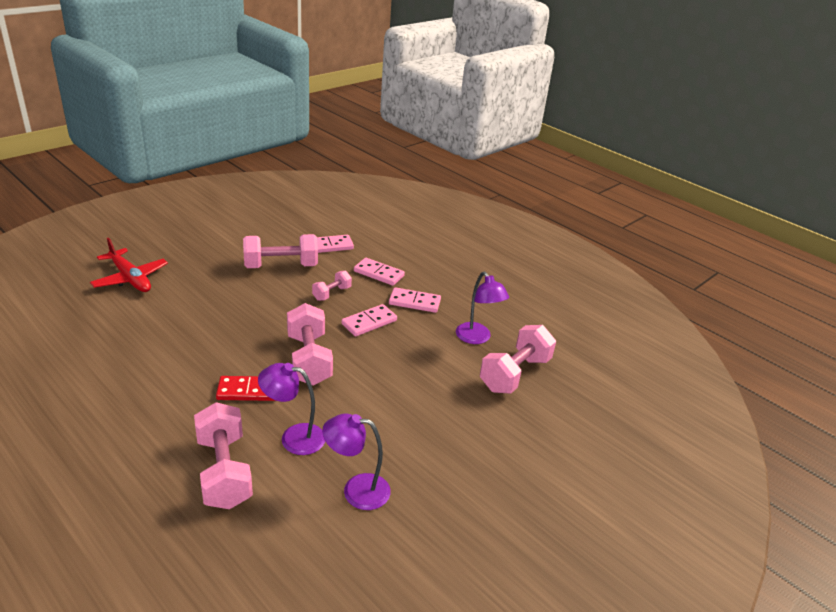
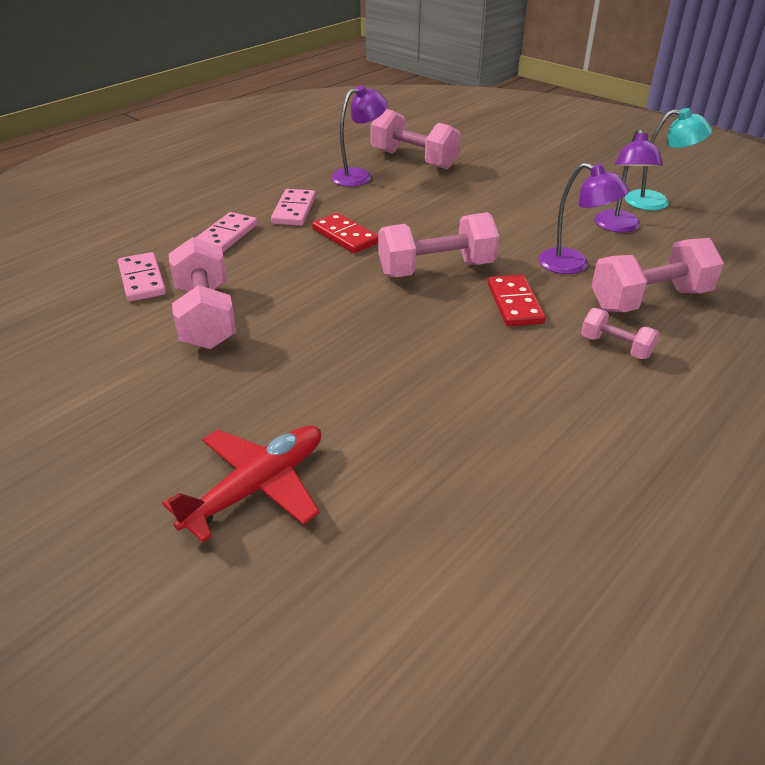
camera: 90 degrees left, 5 degrees up
(293, 437) = (573, 265): purple lamp -> purple lamp turned 60 degrees counterclockwise
(331, 293) = (282, 266): pink dumbbell -> pink dumbbell (615, 347)
(369, 322) = (345, 236): pink domino -> red domino
(410, 543) = (656, 201): none -> turquoise lamp

